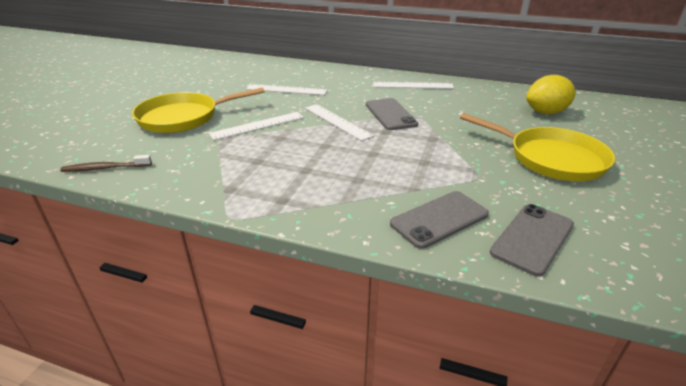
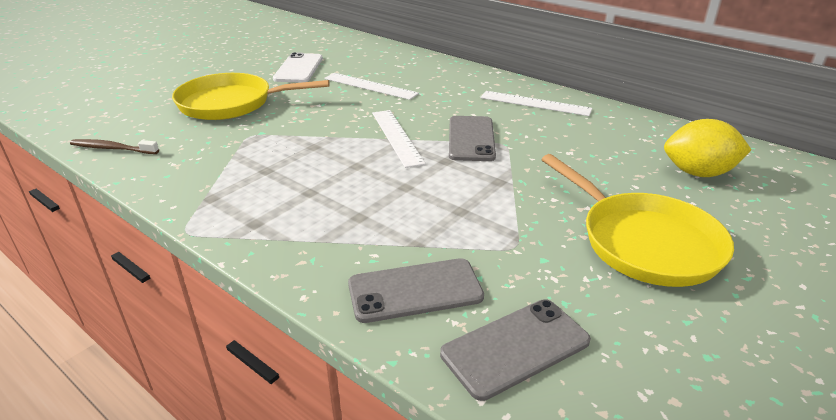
camera: 20 degrees right, 0 degrees up
(218, 85) = (298, 68): none -> white phone
(258, 125) = (301, 127): white ruler -> none

